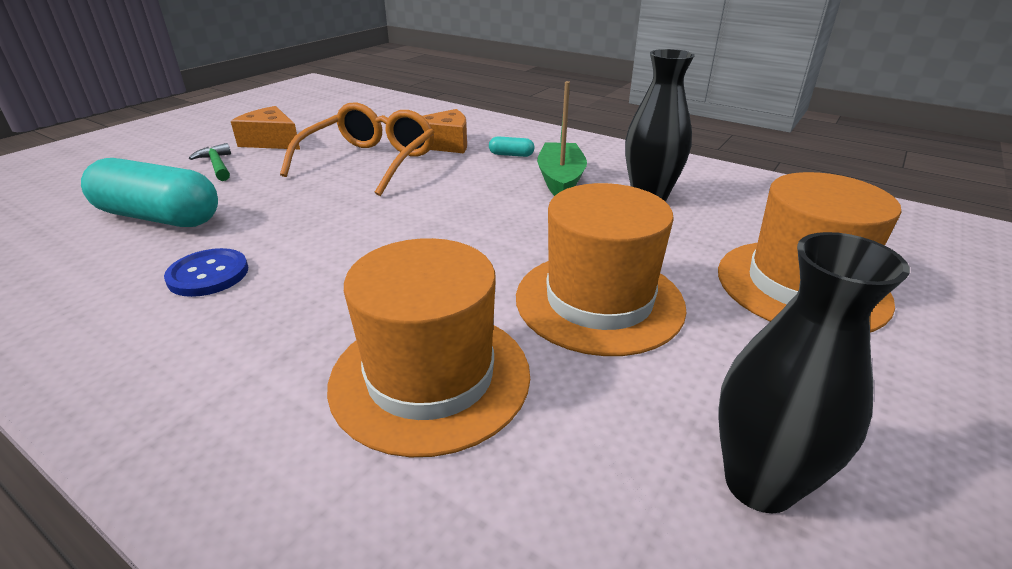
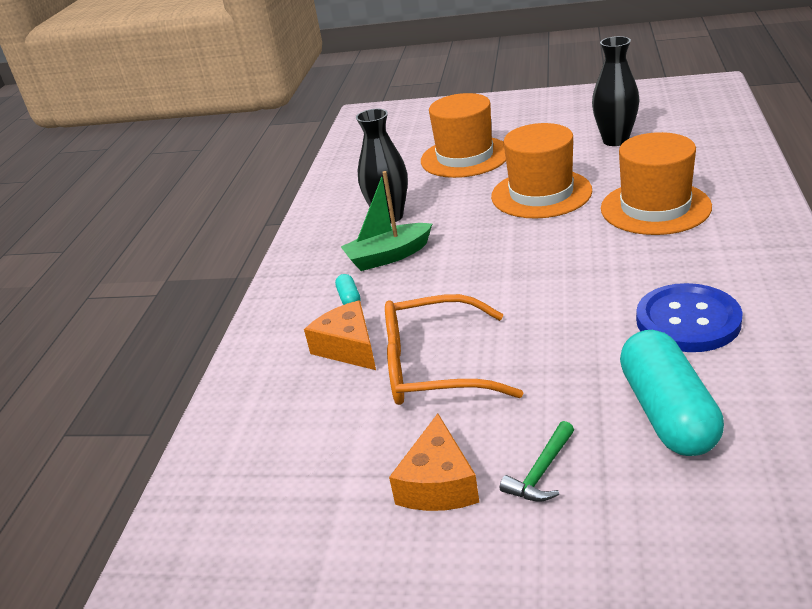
camera: 110 degrees left, 0 degrees up
(208, 274) = (688, 321): blue button -> blue button, size x1.61

